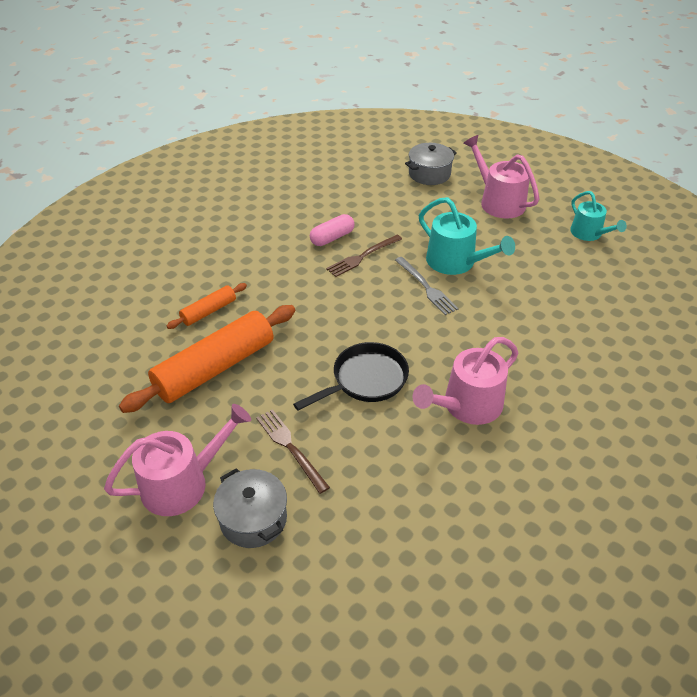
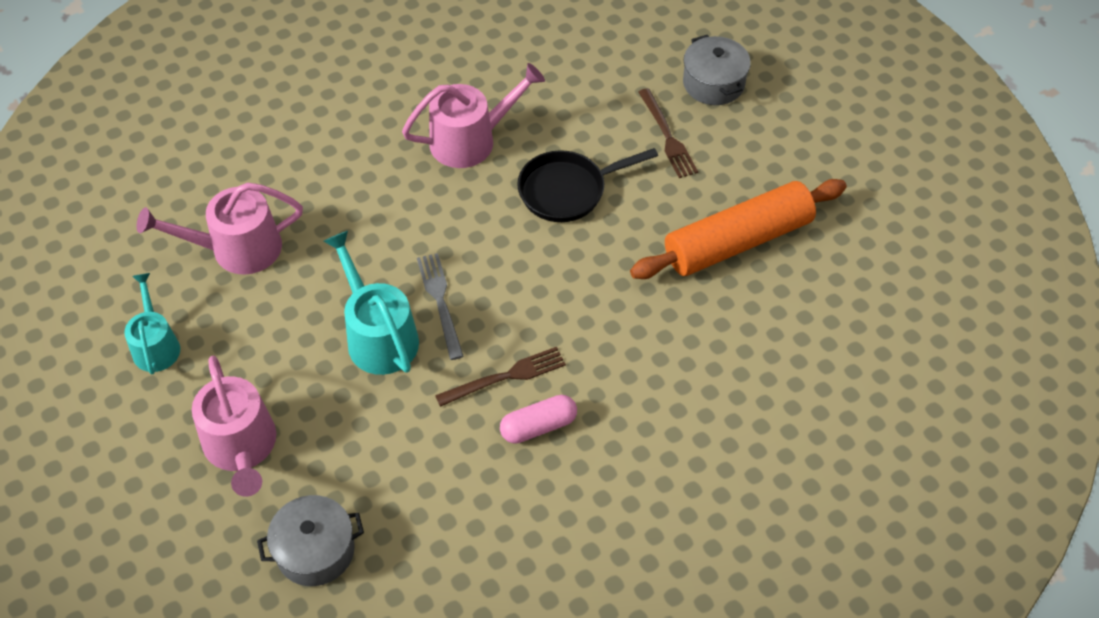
camera: 165 degrees left, 10 degrees up
(182, 483) = (778, 125): pink watering can -> pink watering can (237, 249)
(208, 311) = (740, 326): orange rolling pin -> none

